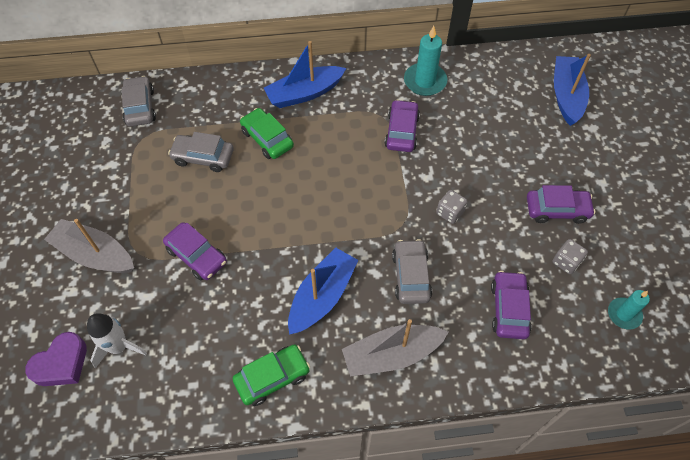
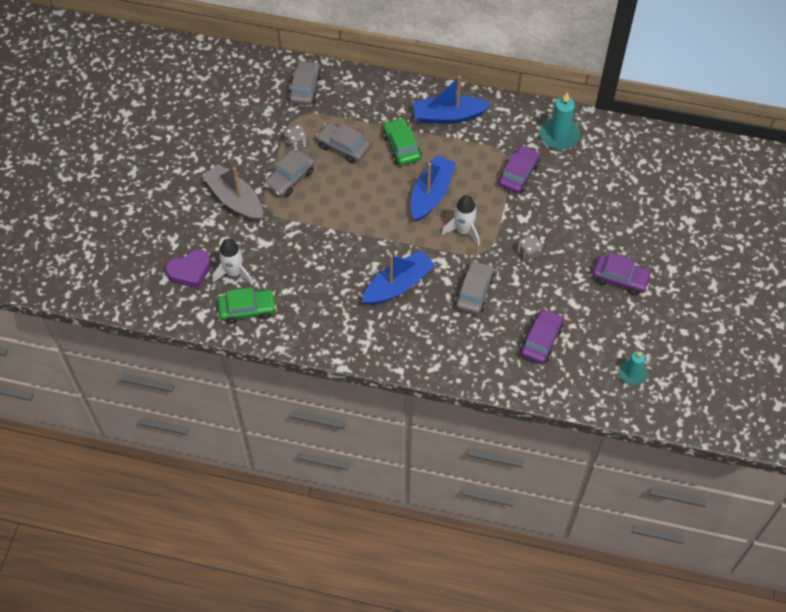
camera: 20 degrees right, 0 degrees up
(153, 210) = (290, 178): none -> grey car
(197, 256) = (312, 224): purple car -> none
(272, 377) = (339, 330): green car -> green car (247, 309)
(370, 209) = (463, 230): none -> white rocket
(391, 355) = (434, 343): grey boat -> none
(566, 96) = (681, 185): blue boat -> blue boat (431, 194)
(566, 262) = (606, 320): grey dice -> grey dice (296, 144)

